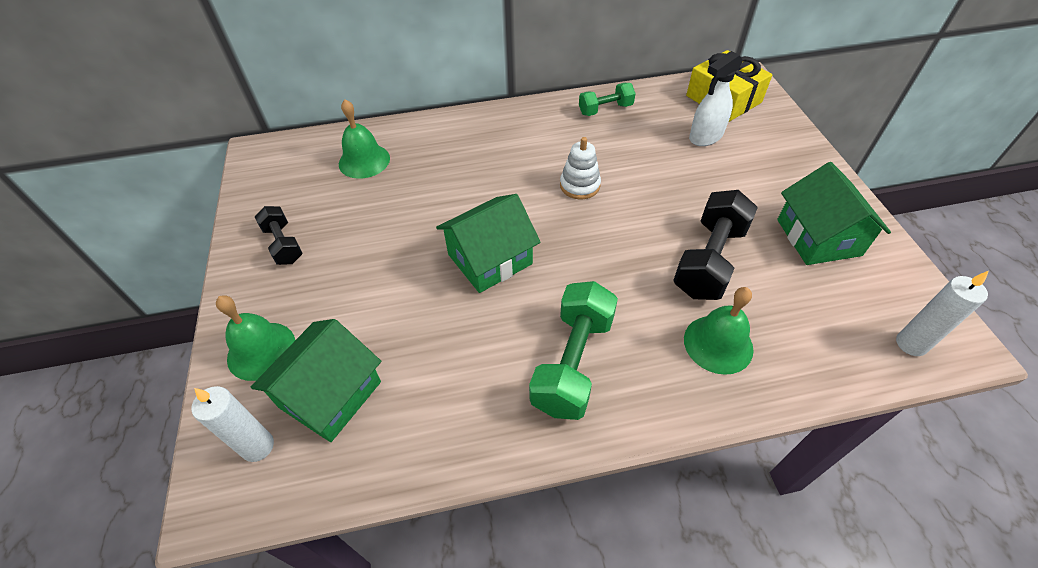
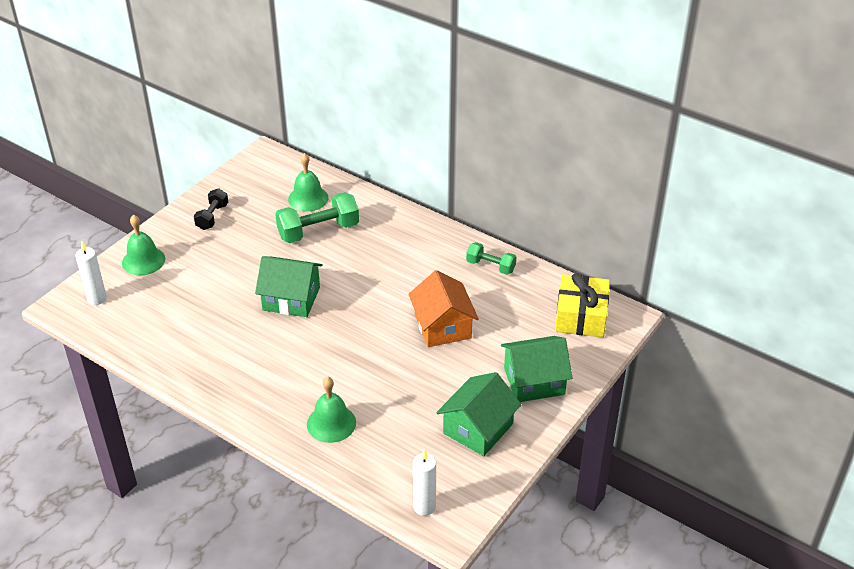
camera: 45 degrees right, 10 degrees down
(330, 394) = (145, 301): green house -> green house (534, 381)
(573, 363) = (255, 373): green dumbbell -> green dumbbell (318, 231)
(580, 185) = (397, 298): white stacking toy -> none
(652, 179) = (442, 326): none -> orange house
(705, 137) = (522, 329): white spray bottle -> none
(709, 260) = (396, 388): black dumbbell -> none

